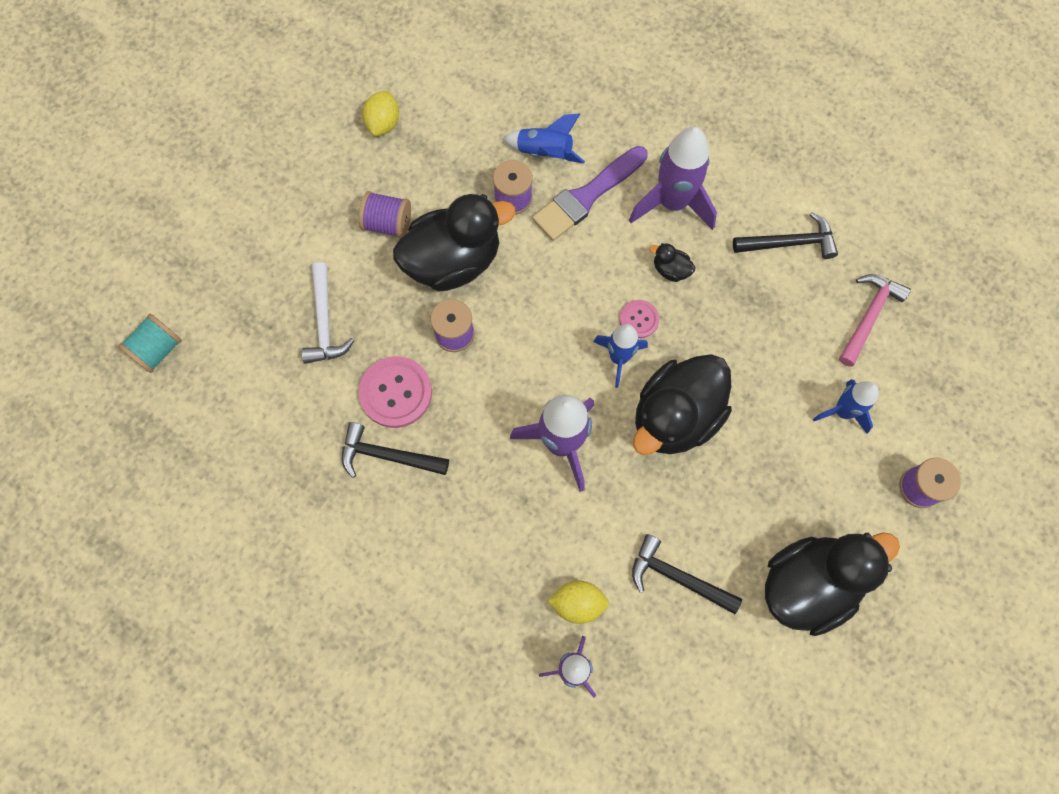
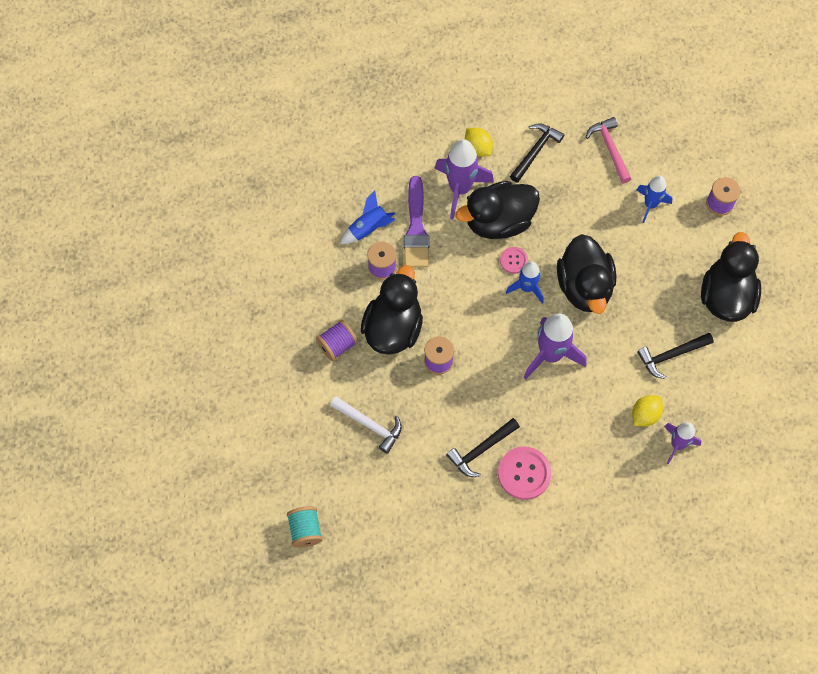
camera: 50 degrees left, 5 degrees down
(383, 123) = (269, 299): yellow lemon -> yellow lemon (478, 148)
(396, 393) = (447, 418): pink button -> pink button (524, 473)
(670, 269) = (498, 221): black duck -> black duck, size x2.50

